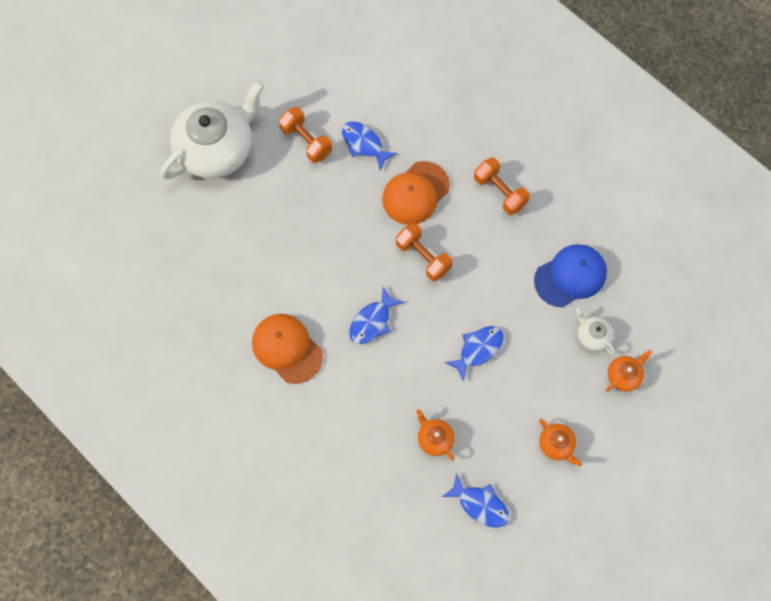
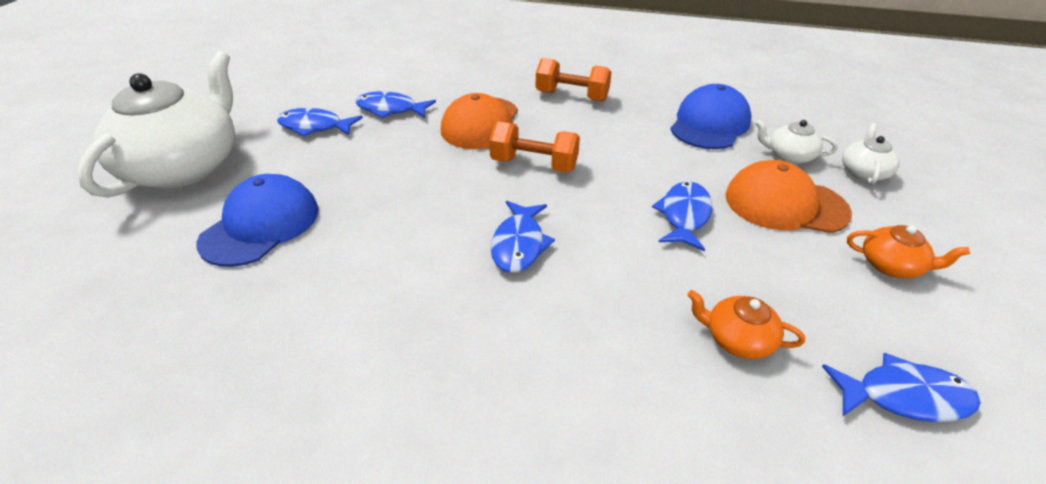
camera: 30 degrees left, 30 degrees down
(245, 231) = (261, 225): none -> blue cap
(287, 348) = (404, 331): orange cap -> orange cap (785, 204)
(306, 141) = (315, 127): orange dumbbell -> blue fish
(624, 375) = (864, 172): orange teapot -> white teapot

